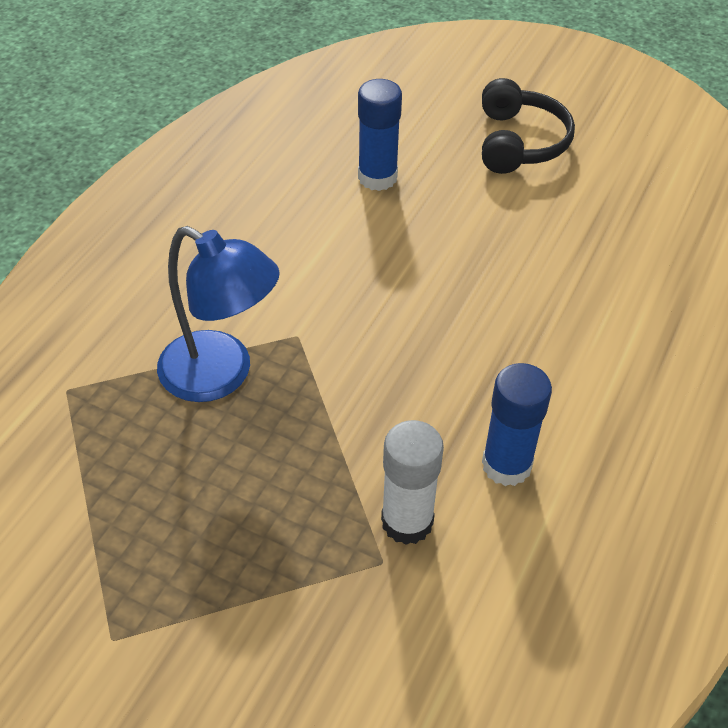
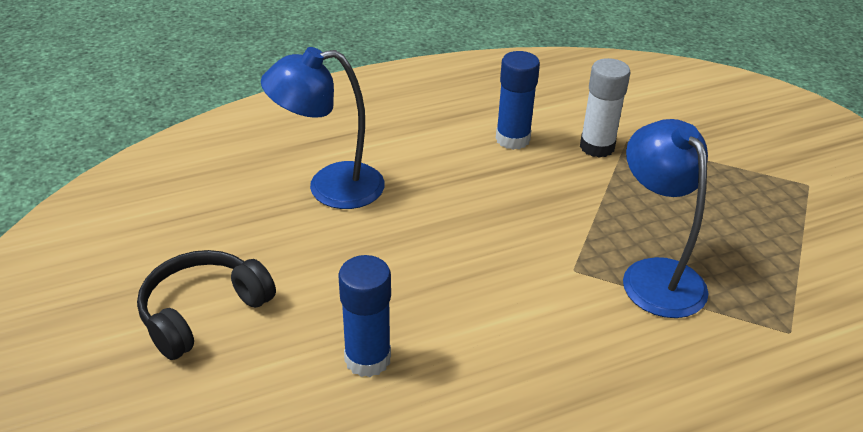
camera: 140 degrees left, 10 degrees down
(587, 283) = (330, 187): none -> blue lamp

